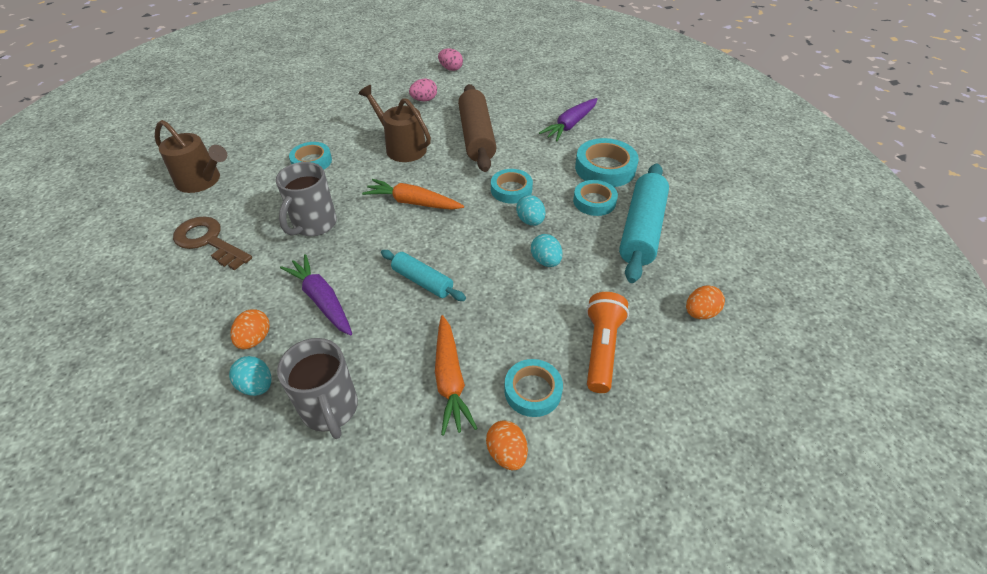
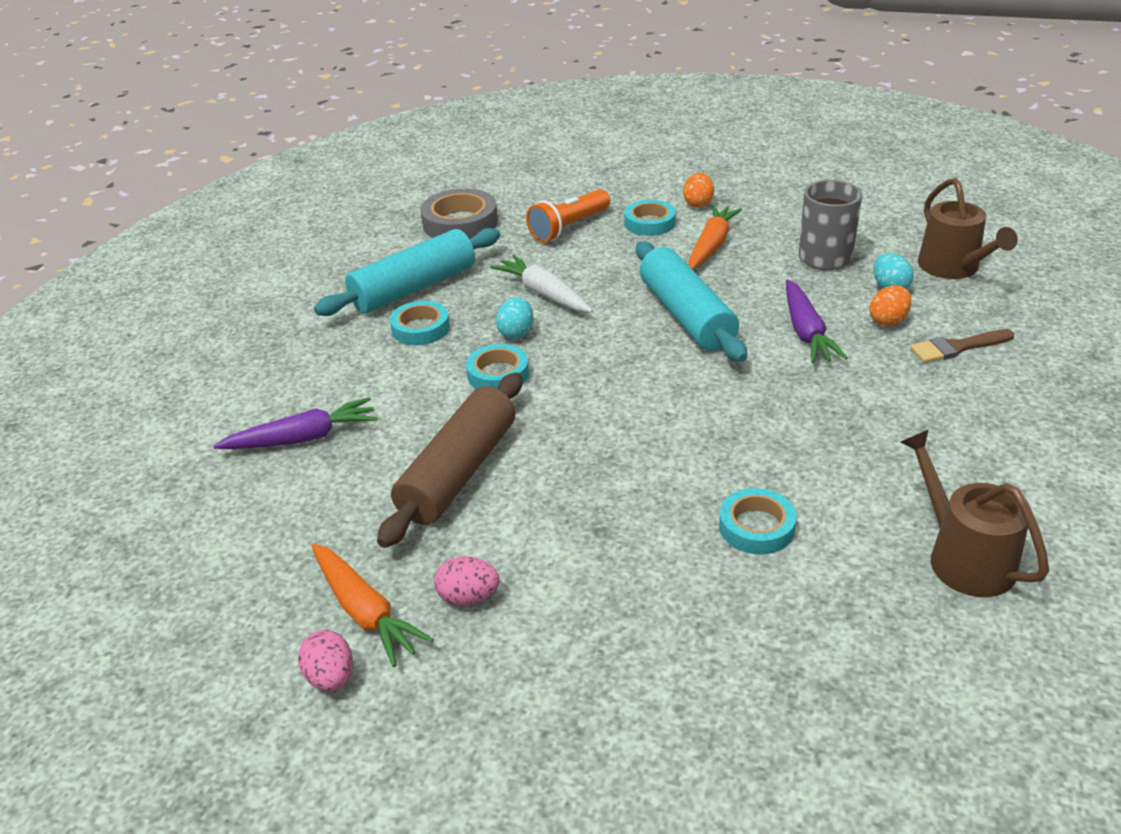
camera: 145 degrees left, 10 degrees down
(194, 329) = (957, 347): none -> brown brush
(209, 241) = (945, 442): brown key -> none
(314, 225) = (788, 416): grey mug -> none
(402, 147) = (590, 497): brown watering can -> brown watering can (953, 268)
(413, 202) = (637, 401): orange carrot -> orange carrot (365, 612)
(422, 281) = (687, 315): turquoise rolling pin -> turquoise rolling pin, size x1.76
(545, 261) = (543, 293): turquoise egg -> white carrot
(605, 168) = (353, 360): turquoise tape -> none
(700, 313) = (460, 223): orange egg -> grey tape

